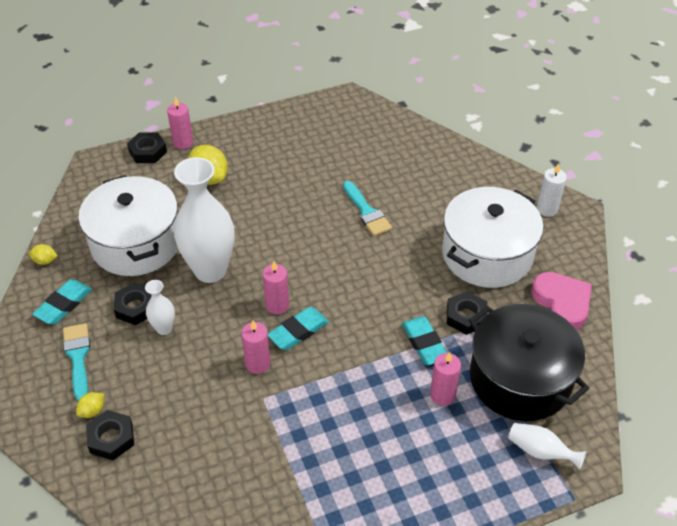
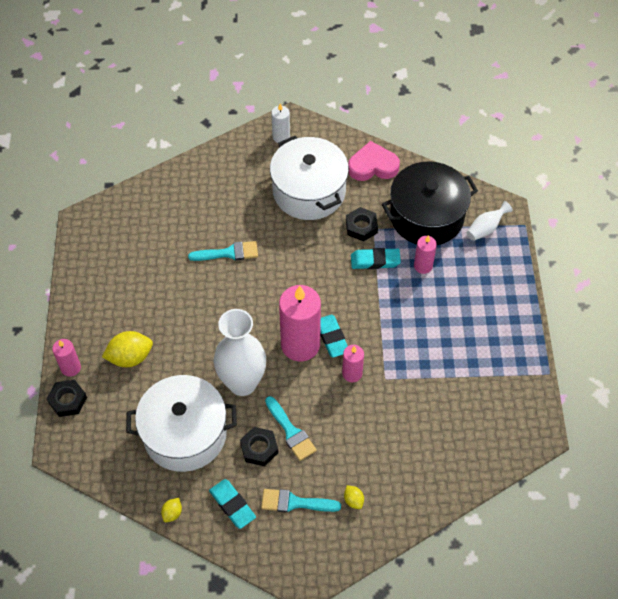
camera: 70 degrees left, 10 degrees up
(111, 438) = (384, 491): black nut -> none
(164, 328) = (291, 431): white vase -> turquoise brush
(277, 305) = (300, 345): pink candle -> pink candle, size x1.97

